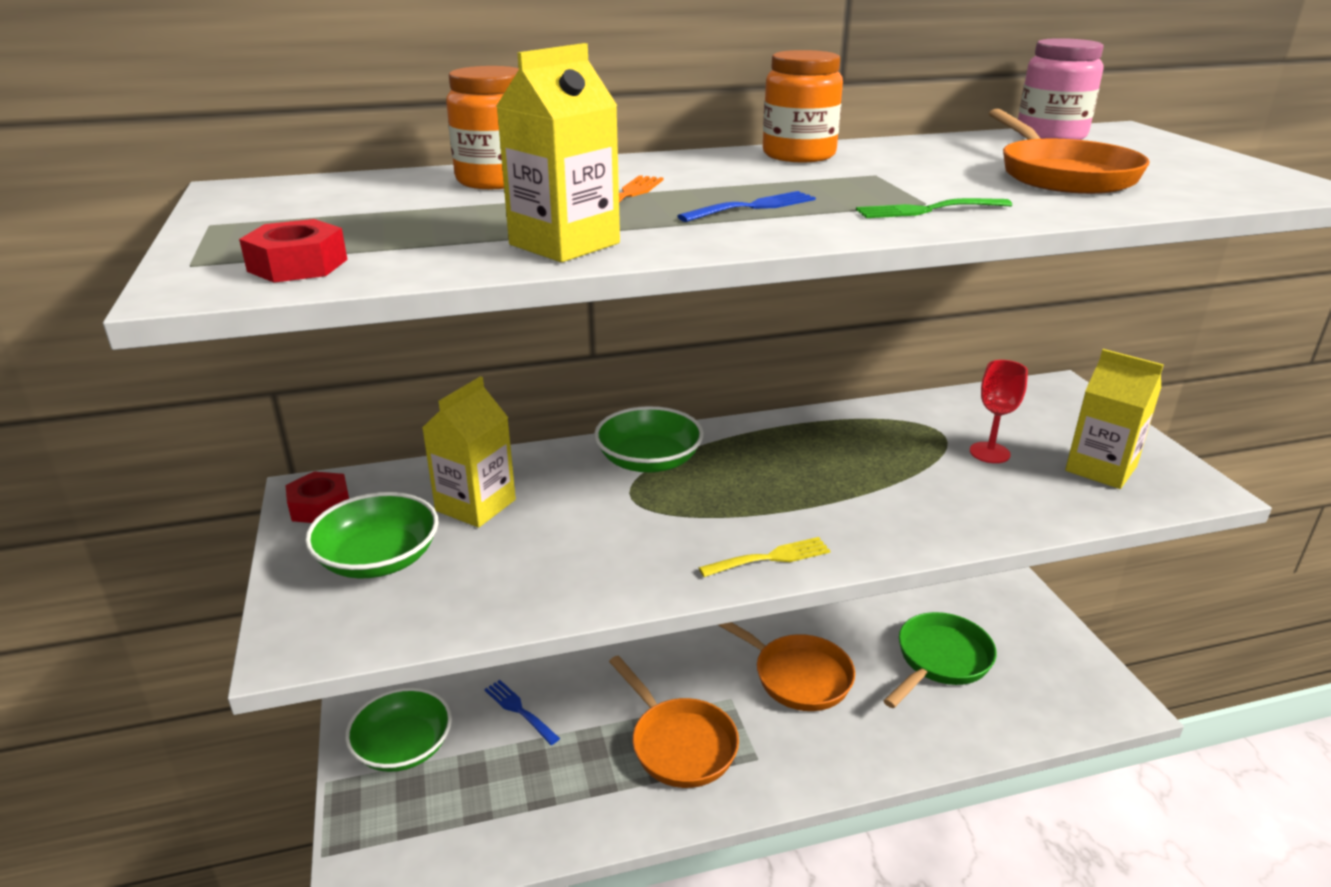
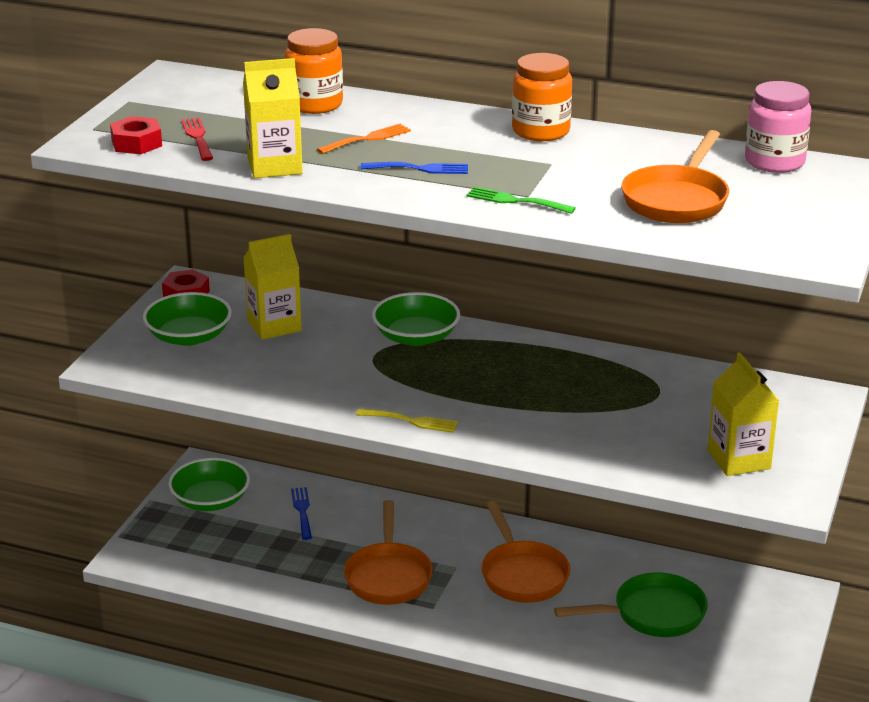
camera: 35 degrees right, 0 degrees up
(390, 239) = (197, 137): none -> red fork
(989, 453) = (671, 419): red goblet -> none

